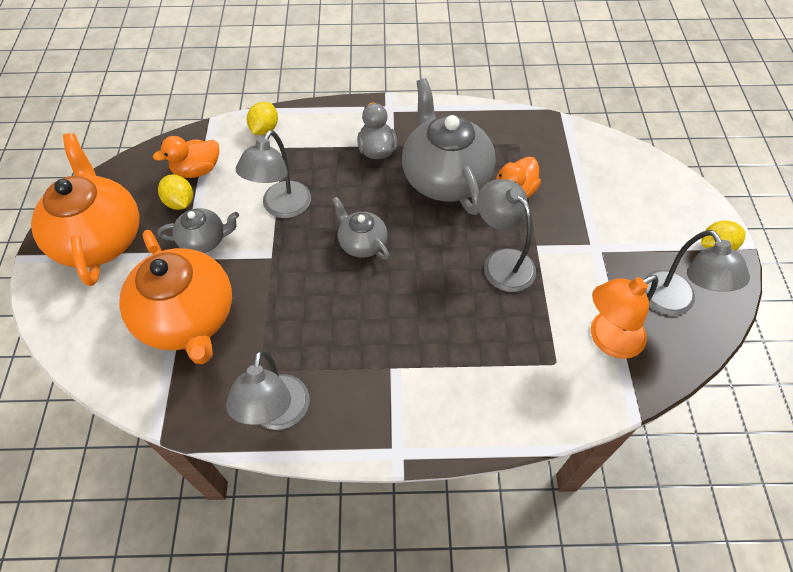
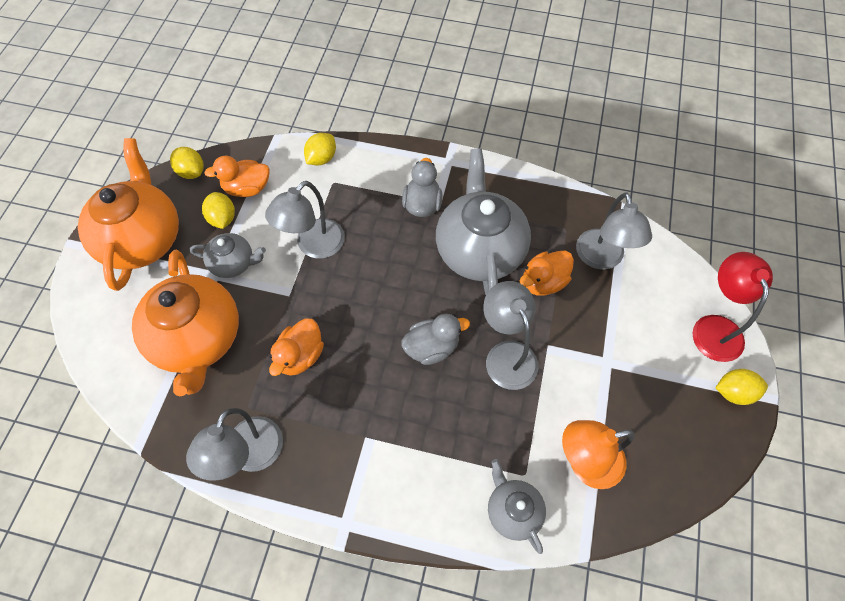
camera: 15 degrees right, 5 degrees up
(134, 166) = (191, 172): none -> yellow lemon
(300, 309) = (300, 356): none -> orange duck
(362, 243) = (377, 301): grey teapot -> grey teapot (513, 511)
(429, 272) = (432, 347): none -> grey duck
(673, 303) = (667, 442): grey lamp -> grey lamp (601, 259)
(679, 197) = (714, 327): none -> red lamp

